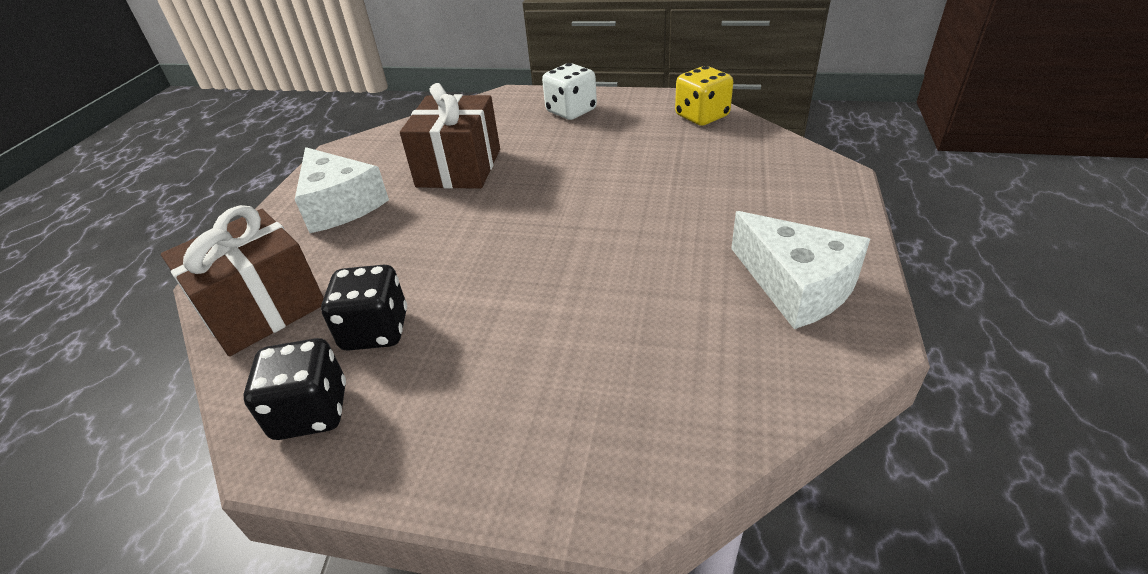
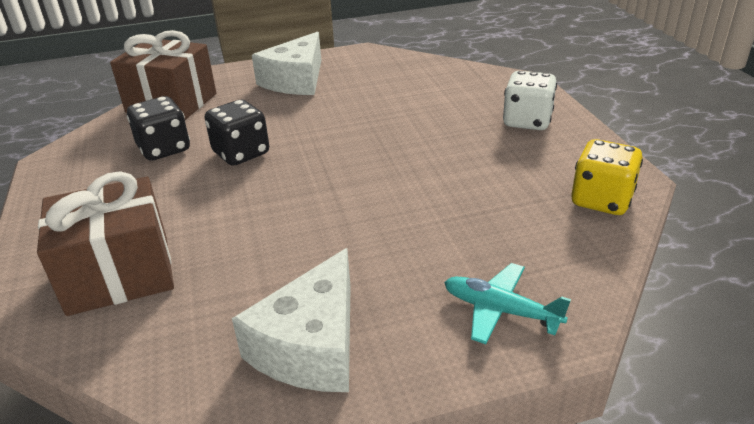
camera: 60 degrees right, 5 degrees down
(311, 412) = (85, 157): black dice -> black dice (241, 153)
(459, 168) = (380, 104): brown gift -> brown gift (119, 274)
(799, 189) = (500, 310): none -> turquoise plane

